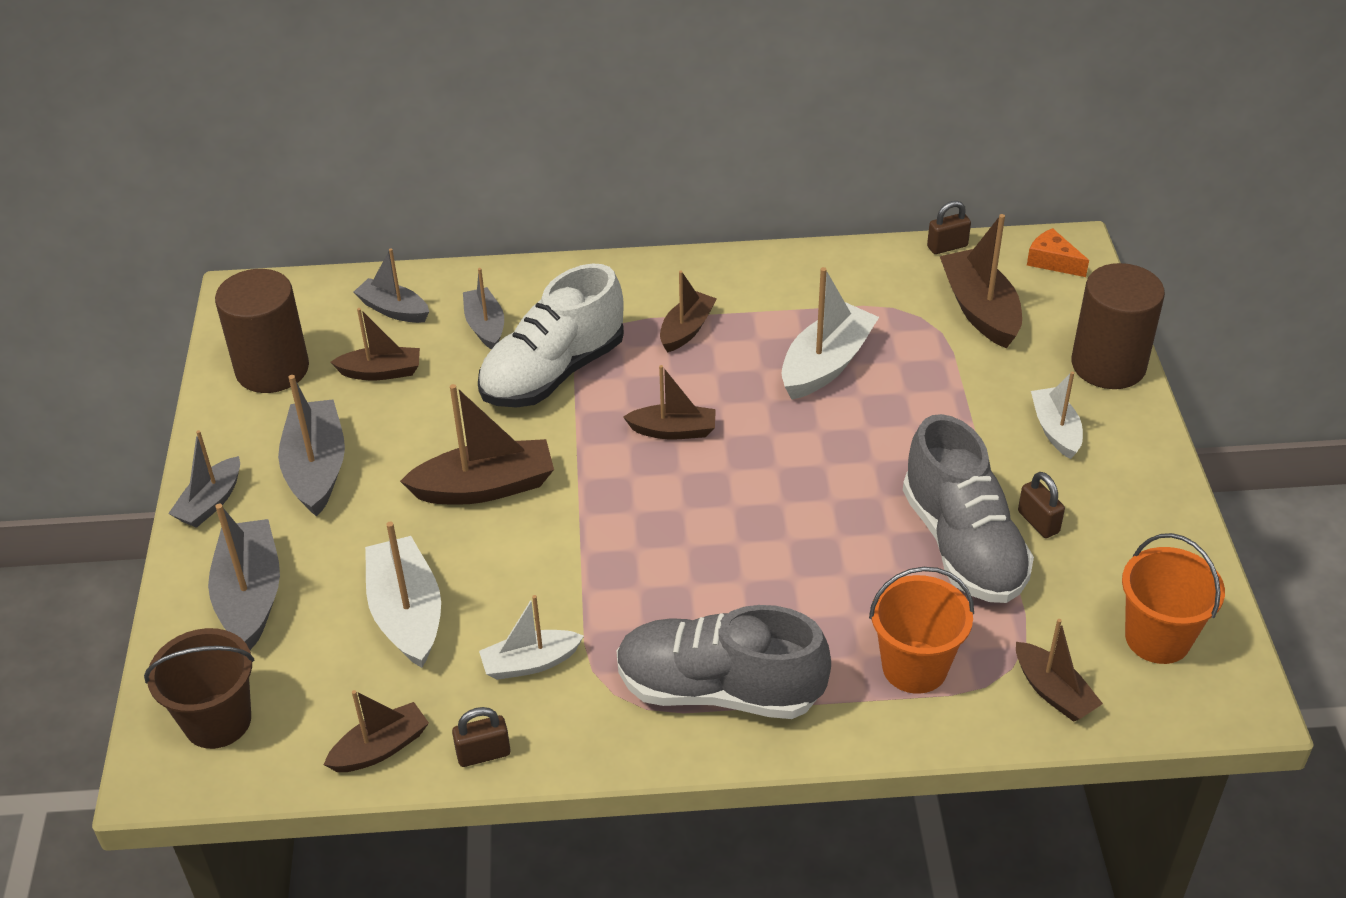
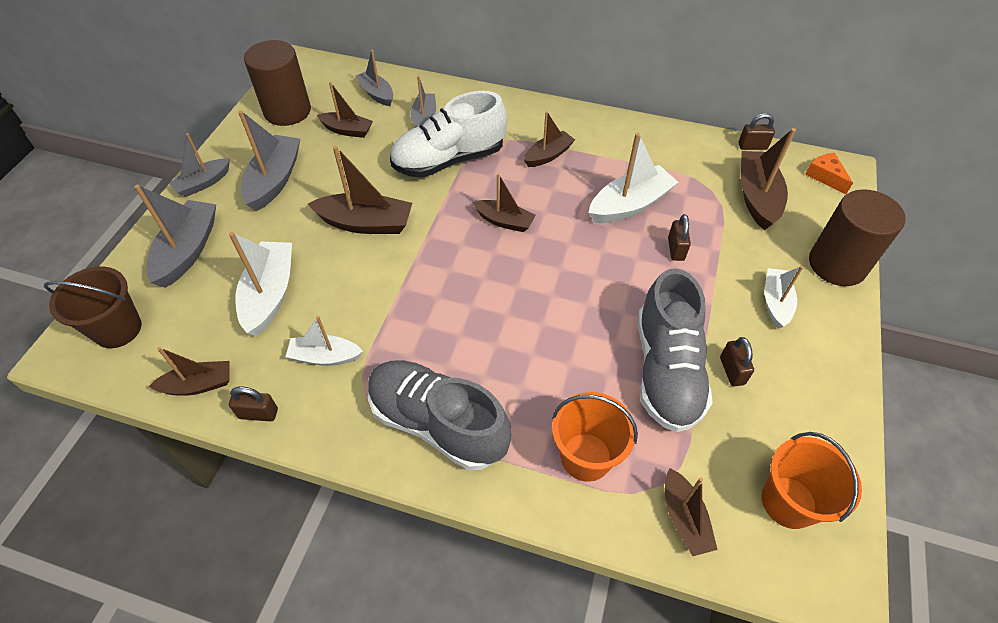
camera: 20 degrees right, 10 degrees up
(909, 402) = (676, 249): none -> brown padlock

